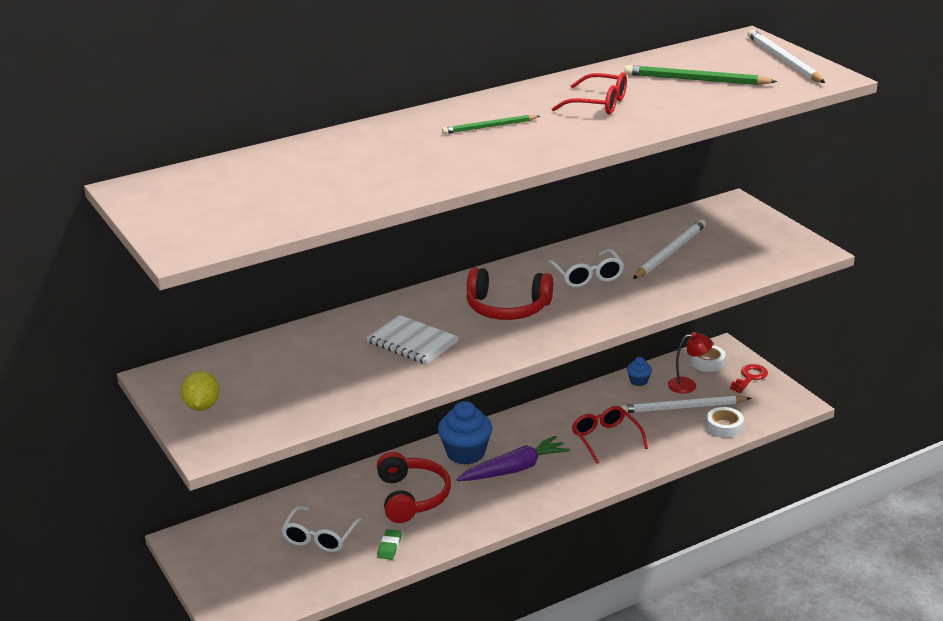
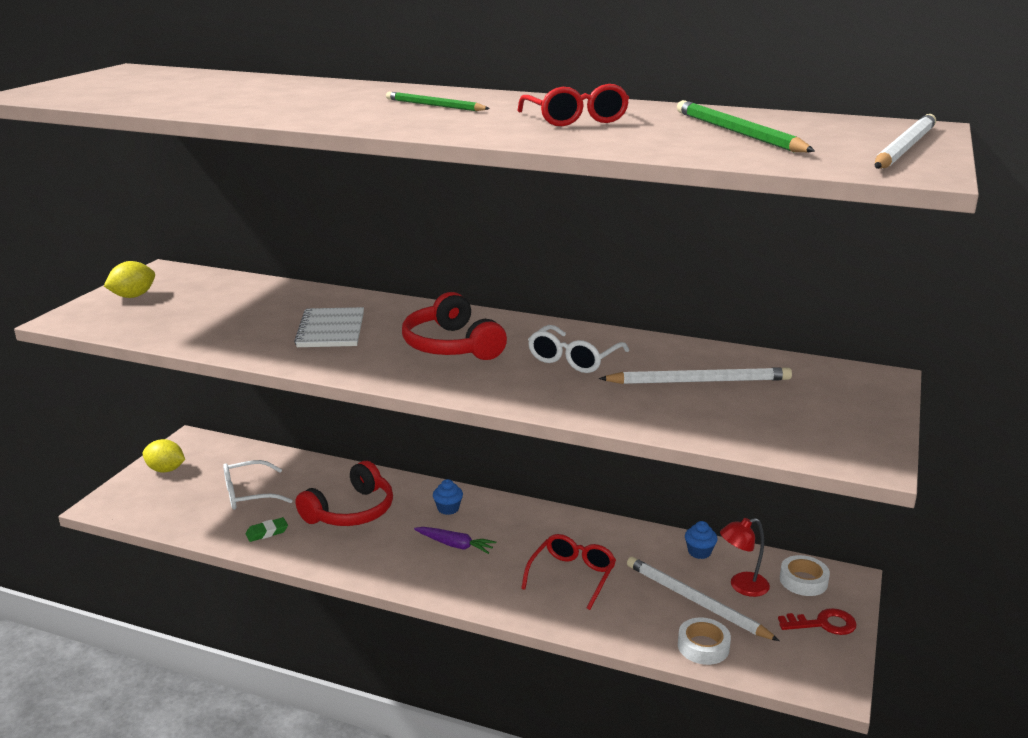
camera: 50 degrees right, 5 degrees down
(217, 569) = (166, 470): none -> yellow lemon
(465, 453) = (448, 509): blue cupcake -> blue cupcake, size x0.50
(514, 469) = (455, 545): purple carrot -> purple carrot, size x0.61
(688, 385) = (742, 586): red lamp -> red lamp turned 120 degrees clockwise

